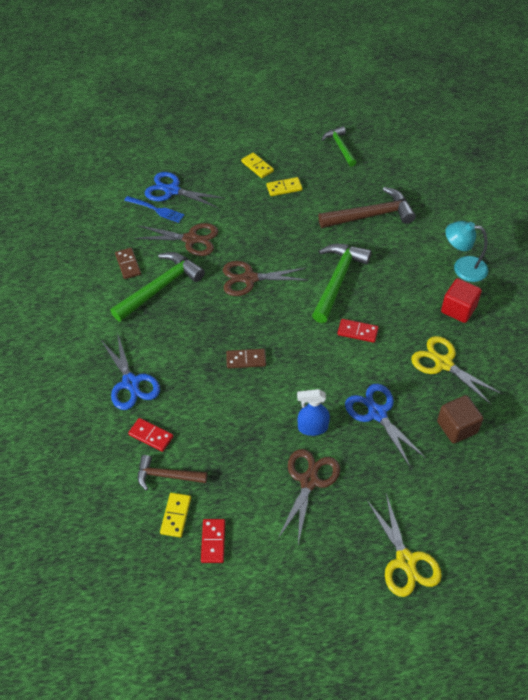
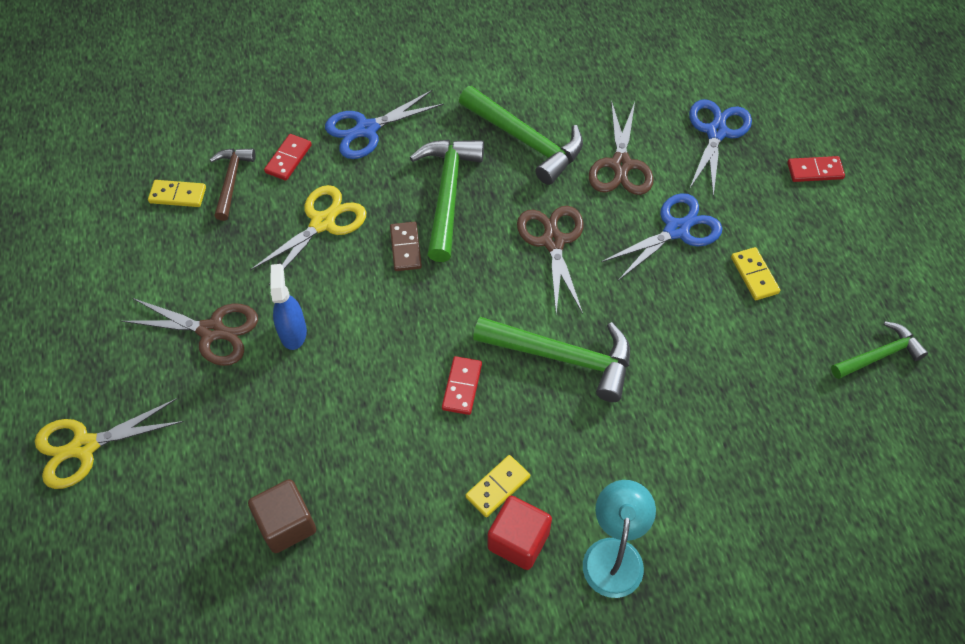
camera: 85 degrees right, 5 degrees up
(128, 264) = (563, 101): brown domino -> none
(155, 209) = (672, 118): blue fork -> none
(201, 334) = (447, 194): none -> green hammer
(213, 541) = (140, 235): red domino -> red domino (815, 171)
(257, 166) = (796, 235): yellow domino -> yellow domino (497, 487)
(371, 215) = (716, 406): brown hammer -> none
(377, 413) = (314, 413): blue scissors -> blue scissors (677, 230)
(443, 363) = (405, 510): yellow scissors -> yellow scissors (323, 223)

